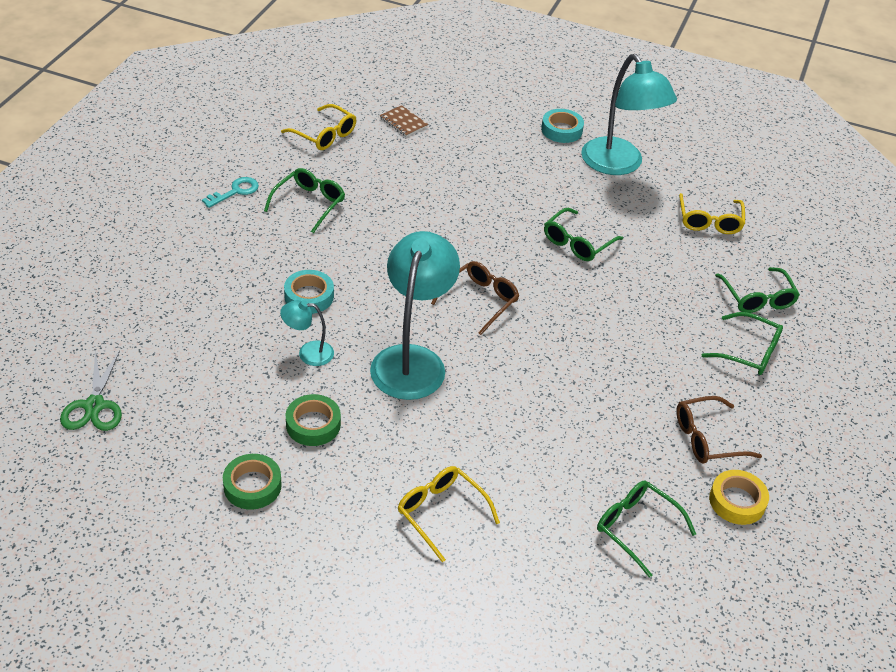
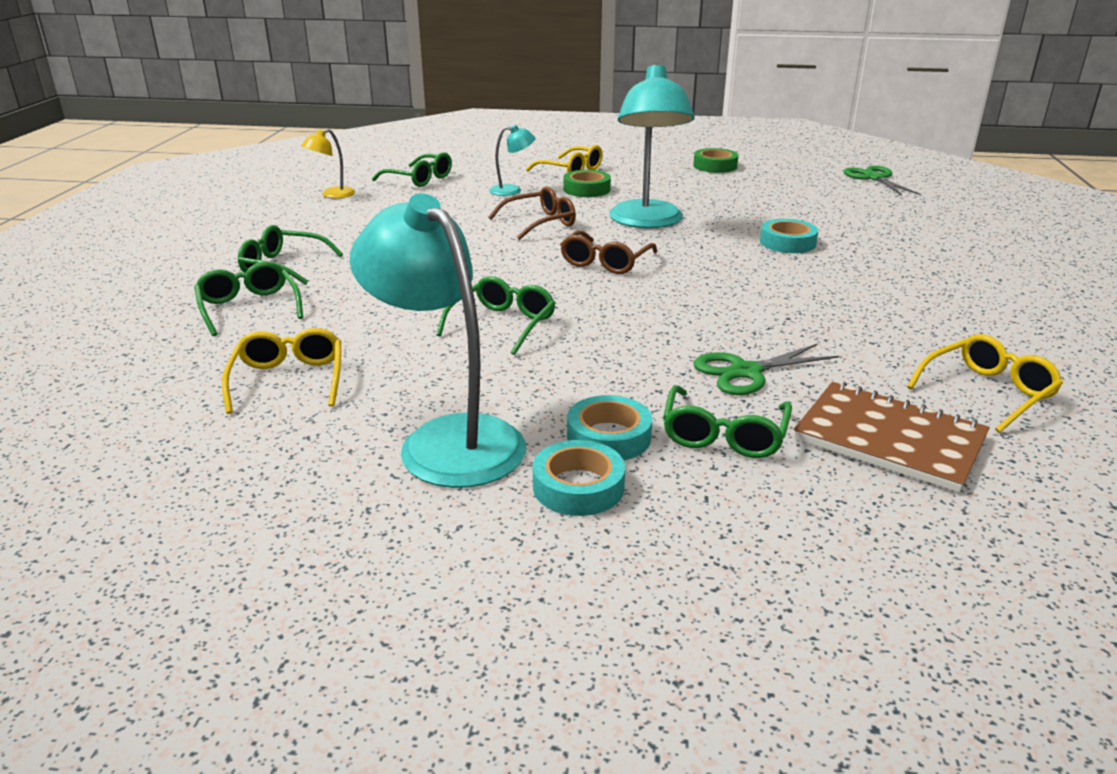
camera: 170 degrees right, 15 degrees down
(235, 191) = (994, 306): turquoise key -> none
(308, 353) = (745, 215): turquoise lamp -> turquoise lamp (512, 190)
(309, 204) = (888, 309): green glasses -> green glasses (724, 435)
(313, 424) = (700, 188): green tape -> green tape (586, 189)
(324, 135) = (987, 392): yellow glasses -> yellow glasses turned 120 degrees clockwise
(403, 122) = (889, 439): brown notebook -> brown notebook, size x1.93
(443, 173) = (746, 372): none -> green scissors
(538, 150) = (609, 437): none -> turquoise tape
(707, 438) = (350, 216): brown glasses -> brown glasses (540, 223)
(737, 501) = (332, 195): yellow tape -> yellow lamp

